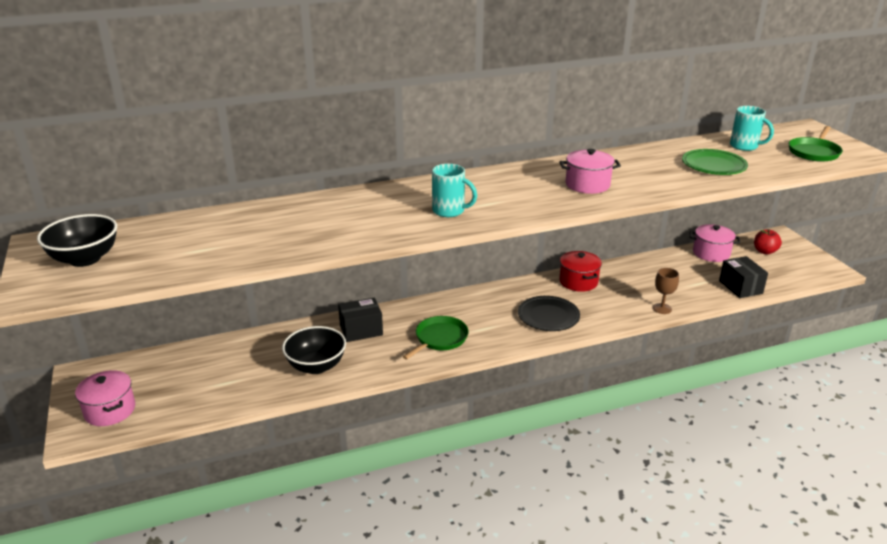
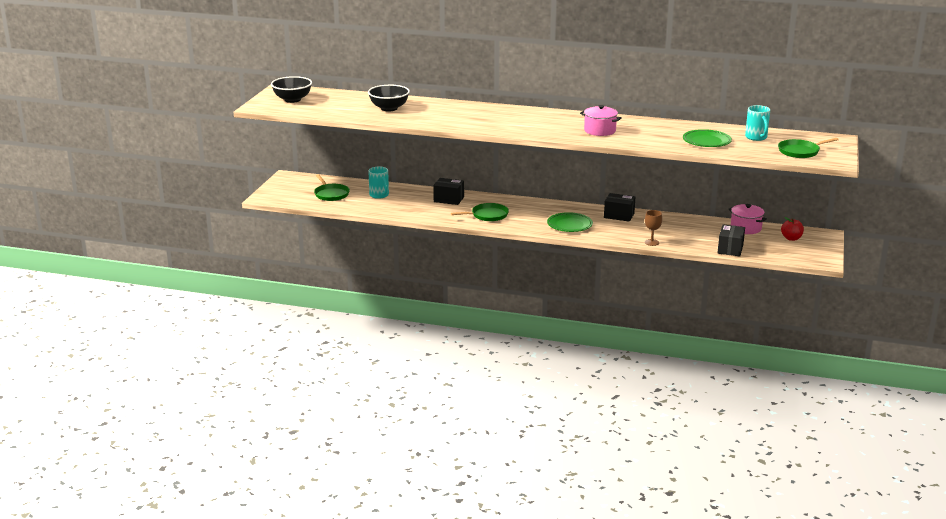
camera: 35 degrees right, 5 degrees down
(110, 410) = (287, 194): pink pot -> none
(184, 384) = (331, 194): none -> green pan
(316, 366) = (404, 207): black bowl -> black bowl (389, 108)
(449, 211) = (495, 123): turquoise mug -> turquoise mug (379, 195)
(548, 316) = (569, 225): black plate -> green plate
(578, 282) = (619, 215): red pot -> black box

